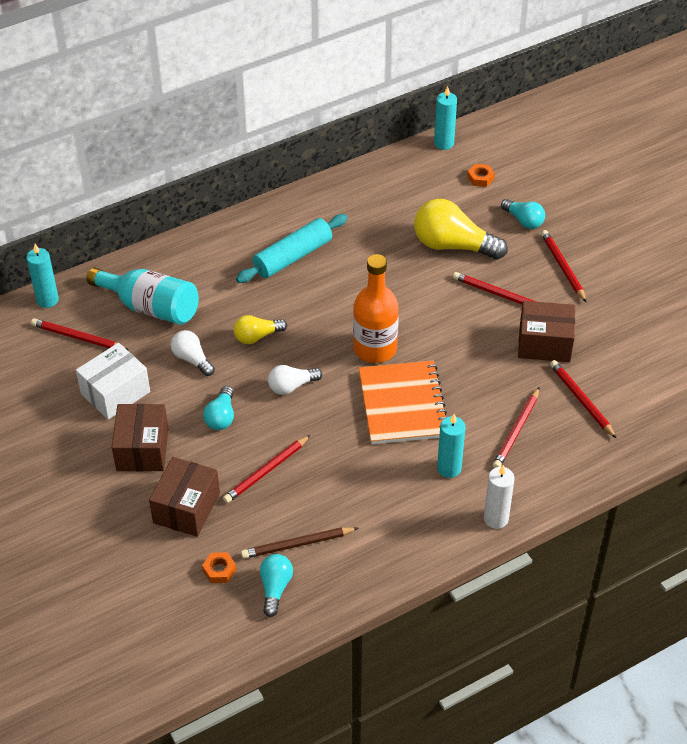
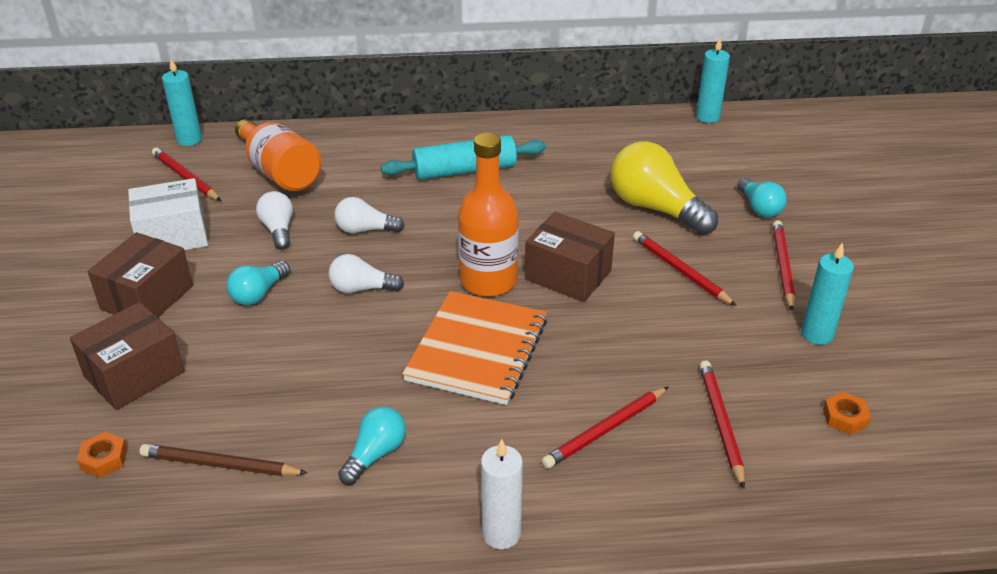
camera: 25 degrees right, 10 degrees down
(150, 308) = (279, 173): turquoise bottle -> orange bottle
(257, 336) = (365, 230): yellow light bulb -> white light bulb
(266, 471) = (257, 367): red pencil -> none
(275, 588) = (147, 508): turquoise light bulb -> turquoise light bulb (375, 454)
(449, 468) = (482, 444): turquoise candle -> turquoise candle (817, 334)
(480, 178) = (730, 156): orange nut -> orange nut (845, 417)
(544, 343) = (708, 340): brown box -> brown box (568, 275)

